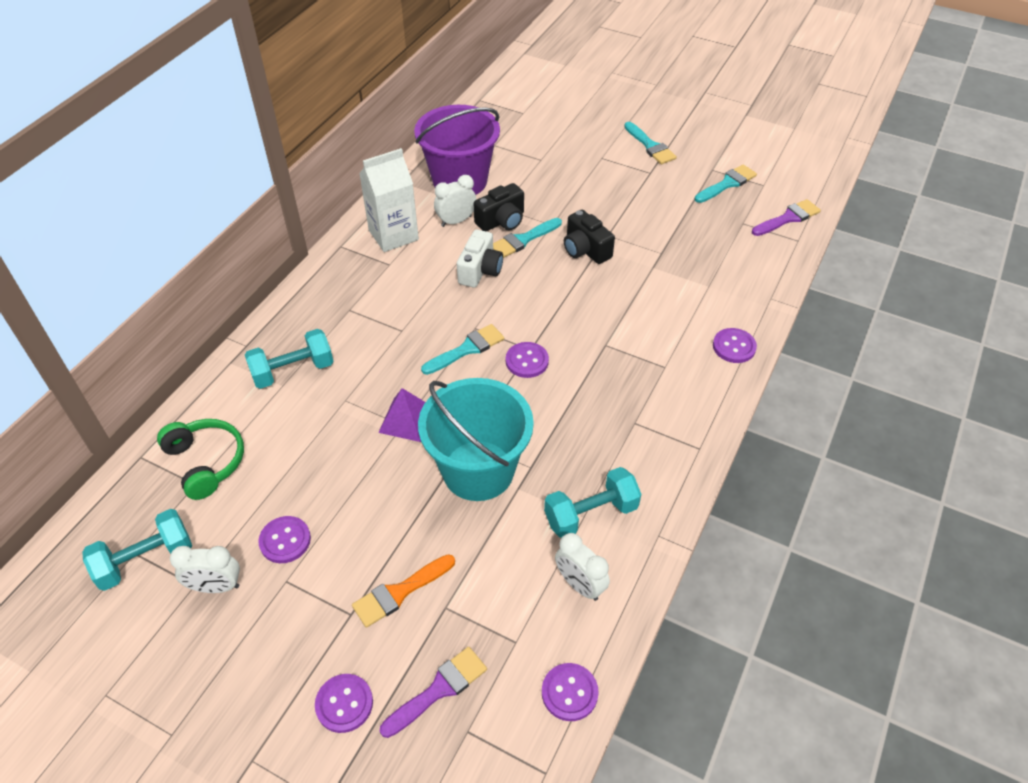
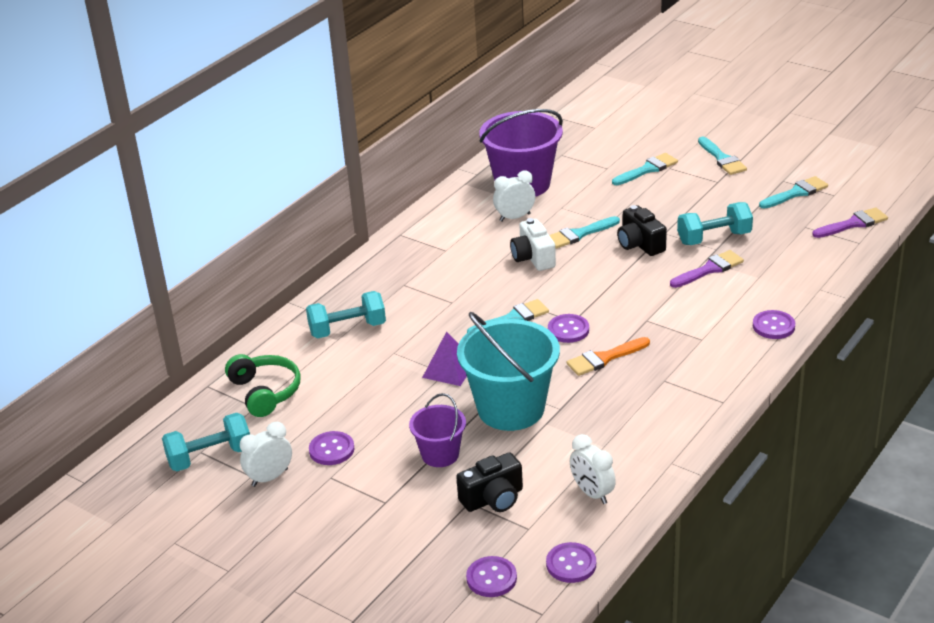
camera: 10 degrees right, 15 degrees down
(216, 586) = (270, 477): white clock -> white clock turned 135 degrees clockwise
(344, 704) = (374, 560): purple button -> purple button (491, 578)
(393, 235) = (452, 227): white carton -> none
(400, 592) = (429, 490): orange brush -> orange brush (604, 358)
(407, 540) = (440, 454): none -> purple bucket
(438, 690) = (456, 555): purple brush -> purple brush (709, 269)
(480, 270) = (533, 258): white camera -> white camera turned 135 degrees clockwise
(502, 221) = (560, 218): black camera -> black camera (493, 499)
(580, 160) = (647, 169): none -> turquoise brush
(591, 514) = (610, 444): turquoise dumbbell -> turquoise dumbbell (714, 238)

